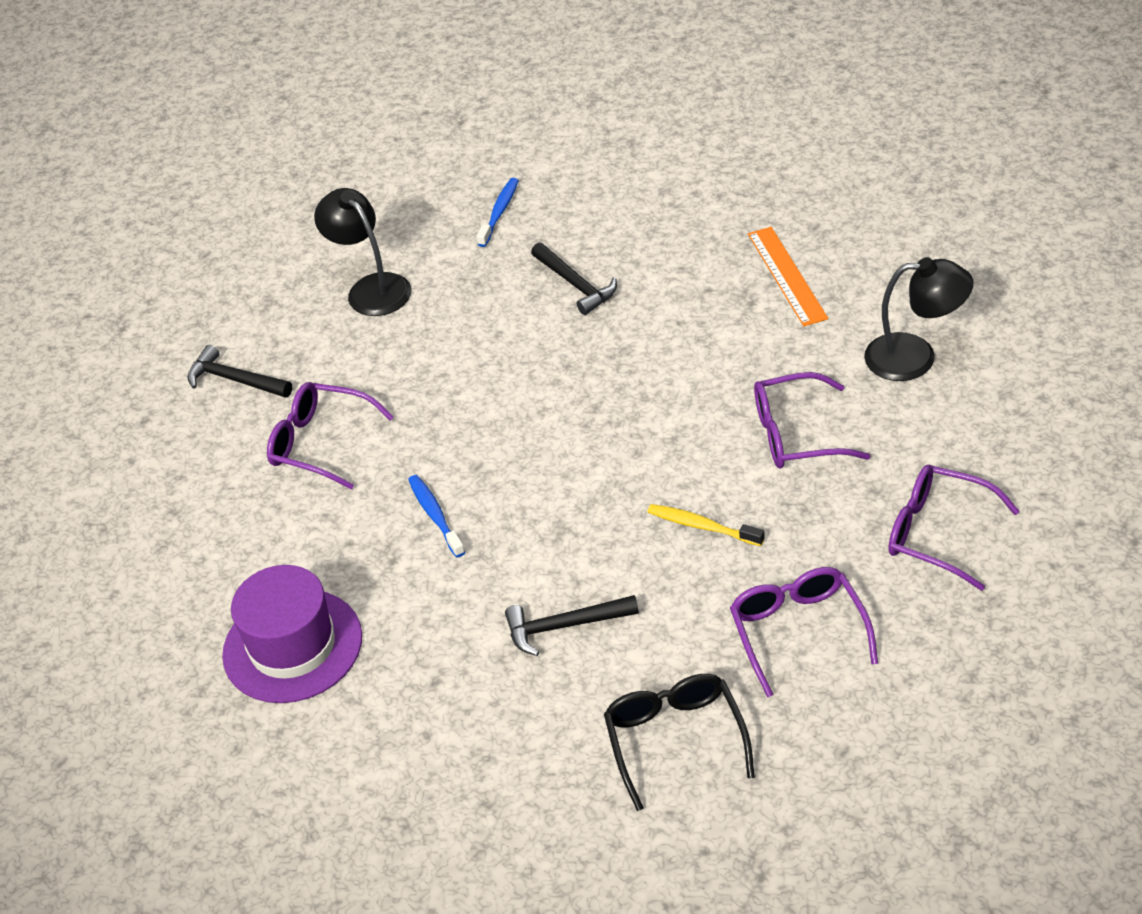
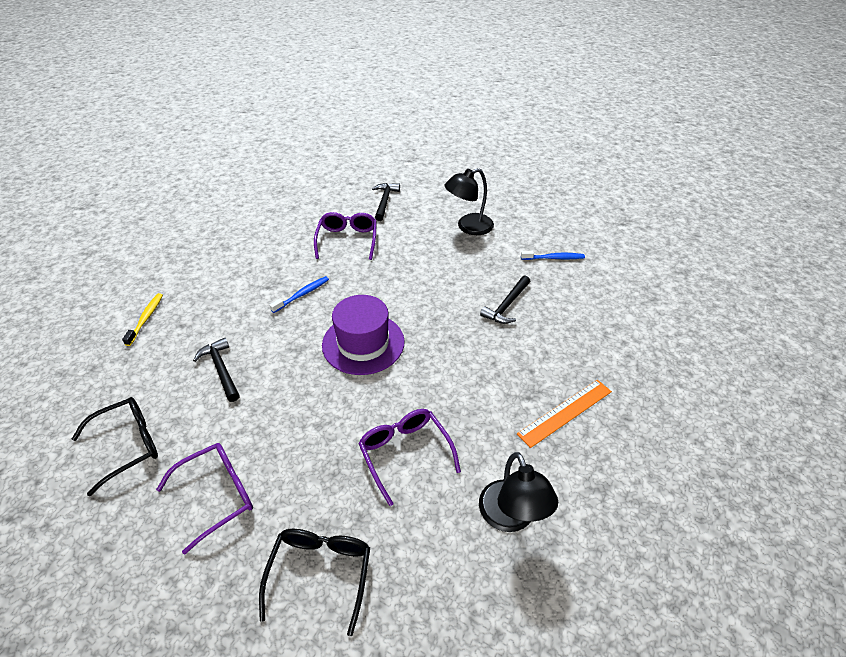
camera: 65 degrees right, 0 degrees up
(292, 646) = (207, 268): purple hat -> purple hat (363, 343)
(371, 288) = (468, 227): black lamp -> black lamp turned 150 degrees counterclockwise
(702, 526) = (309, 418): yellow toothbrush -> yellow toothbrush (146, 318)
(938, 533) = (320, 573): purple glasses -> black glasses

